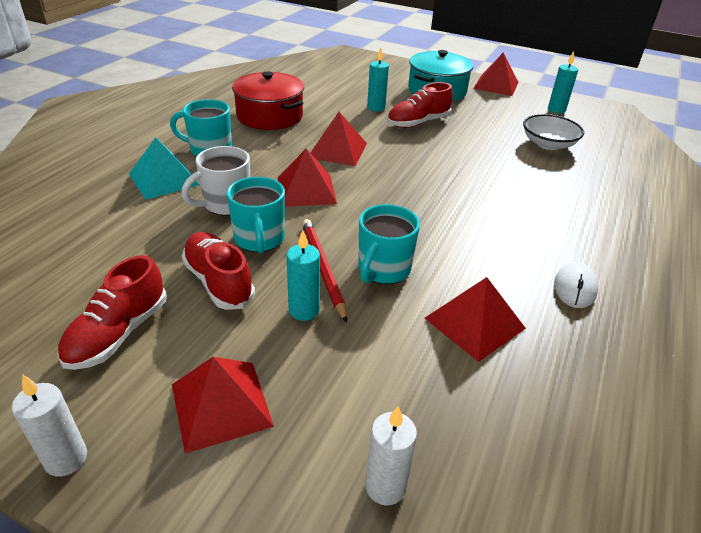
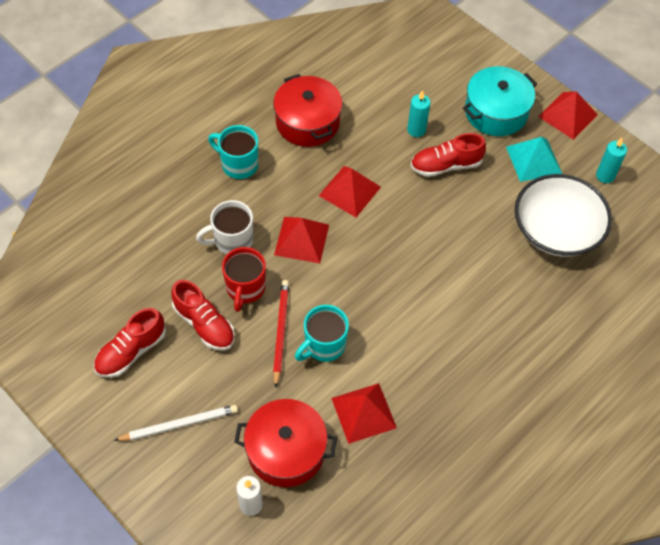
camera: 20 degrees right, 20 degrees up
(66, 459) = (91, 433): white candle -> none
(164, 179) = (192, 196): turquoise pyramid -> turquoise pyramid (534, 160)
(218, 282) = (204, 324): red shoe -> red shoe turned 150 degrees clockwise
(221, 404) = (179, 424): red pyramid -> white pencil
(259, 239) = (245, 289): turquoise mug -> red mug
(304, 310) = (253, 367): turquoise candle -> none
(399, 394) = (286, 450): none -> red pot
(548, 144) = (556, 230): white bowl -> white bowl, size x1.63
(575, 288) = (457, 404): white mouse -> none

